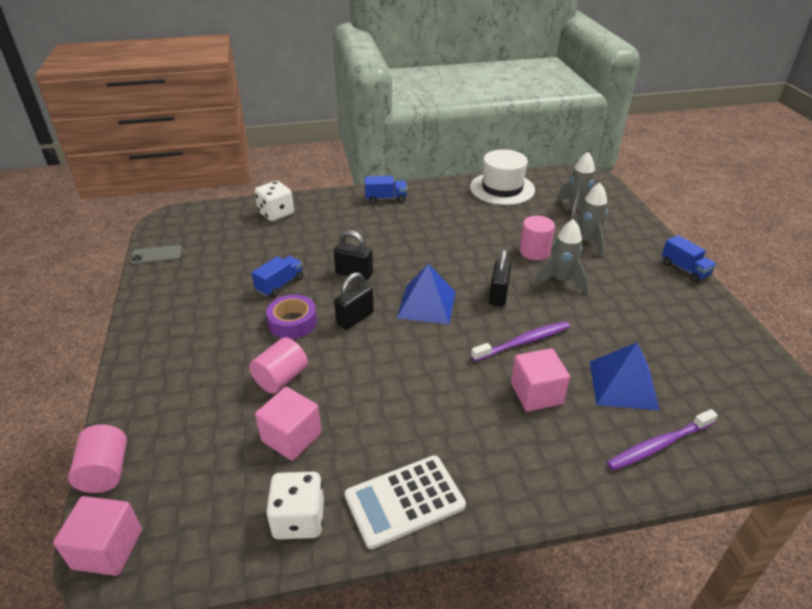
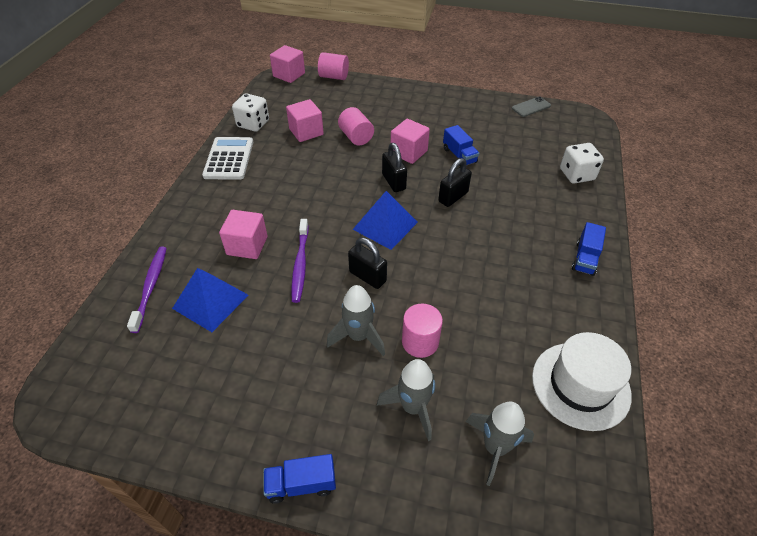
camera: 115 degrees right, 10 degrees up
(156, 255) = (531, 107): grey phone -> grey phone turned 45 degrees clockwise
(292, 322) = (408, 152): purple tape -> pink cube

